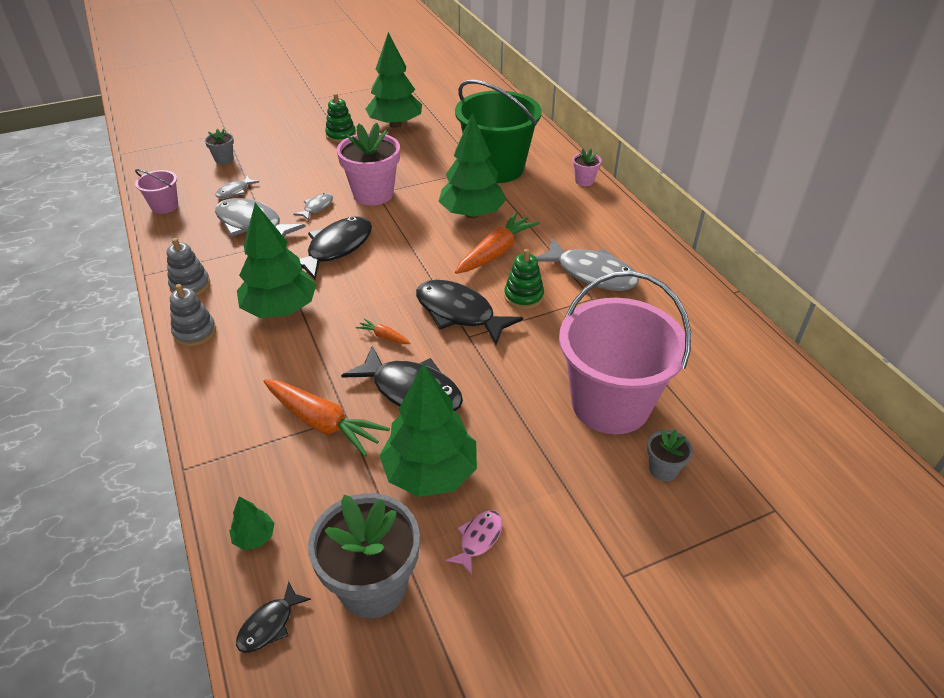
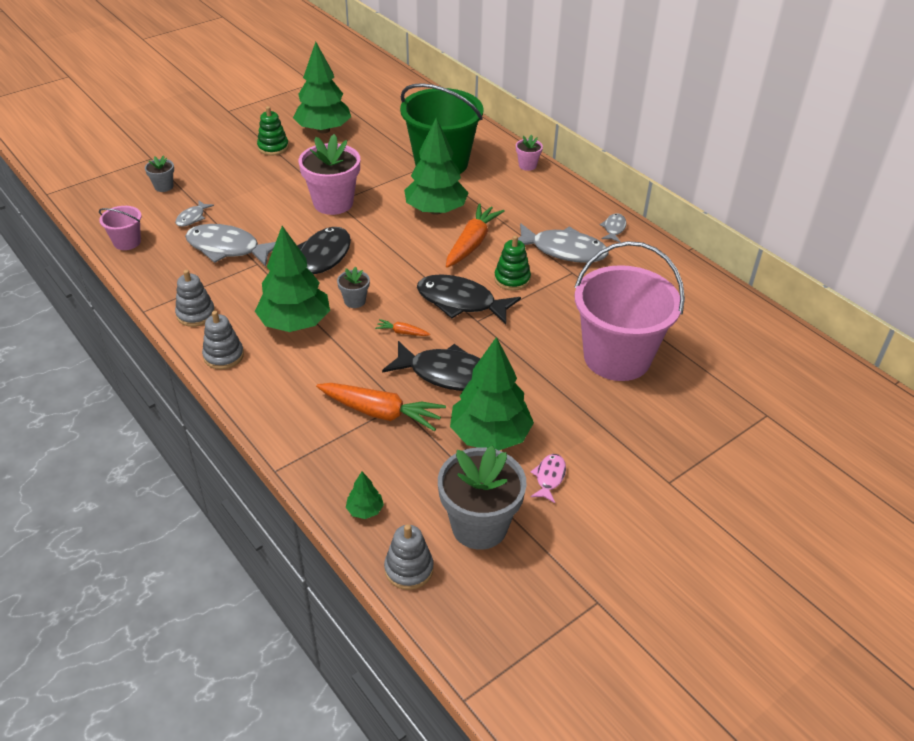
camera: 15 degrees left, 0 degrees up
(269, 625) = (409, 569): black fish -> grey stacking toy
(317, 207) = (283, 223): grey fish -> grey fish (614, 228)
(663, 469) = (675, 400): grey flower pot -> grey flower pot (355, 301)

